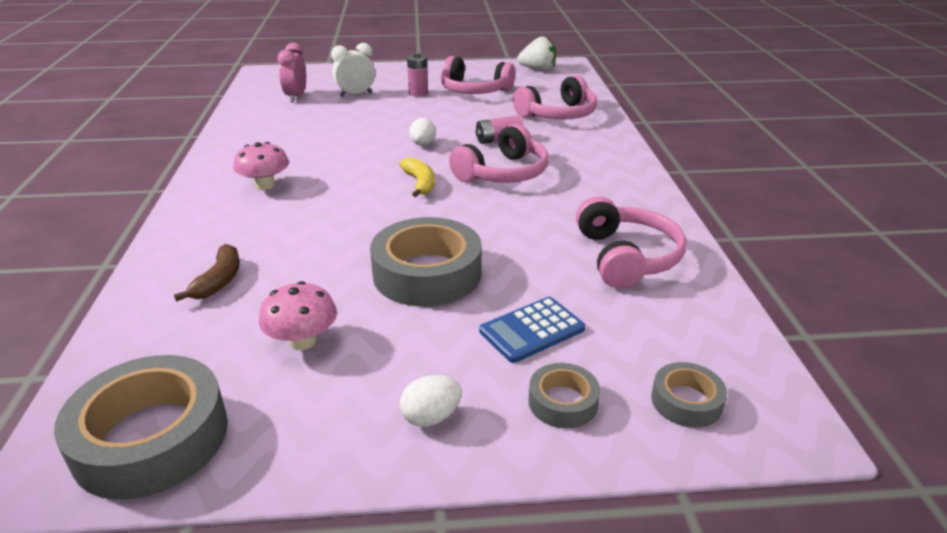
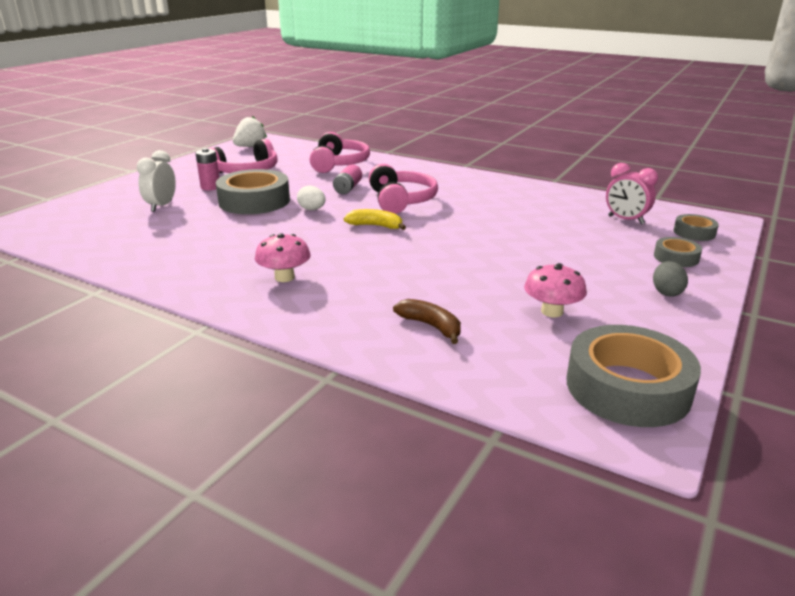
camera: 55 degrees left, 5 degrees down
(296, 97) = (111, 227): pink clock -> pink clock (625, 220)
(427, 273) = (508, 255): grey tape -> grey tape (254, 201)
(431, 417) = (666, 292): white egg -> grey egg
(532, 330) = (603, 246): blue calculator -> none
(626, 257) = (551, 204): pink headphones -> none

